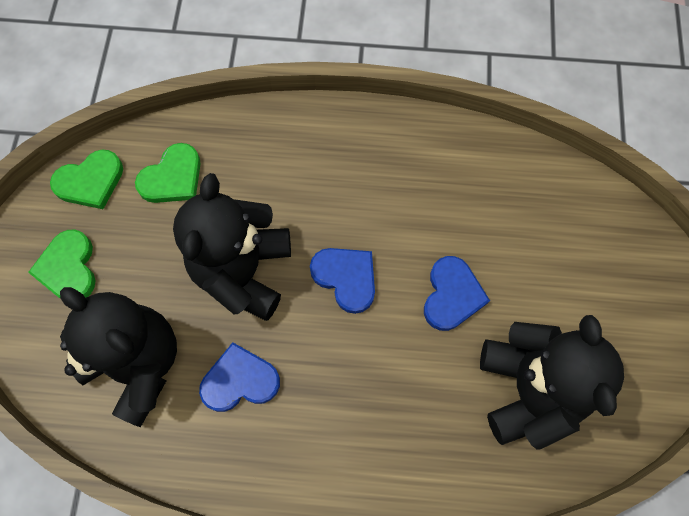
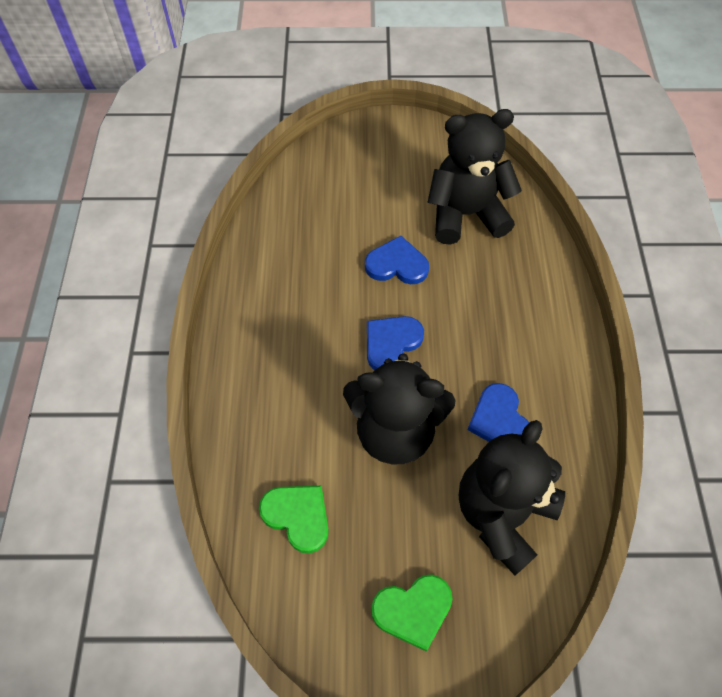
camera: 95 degrees left, 10 degrees down
(90, 181) = (307, 609): green heart -> none

